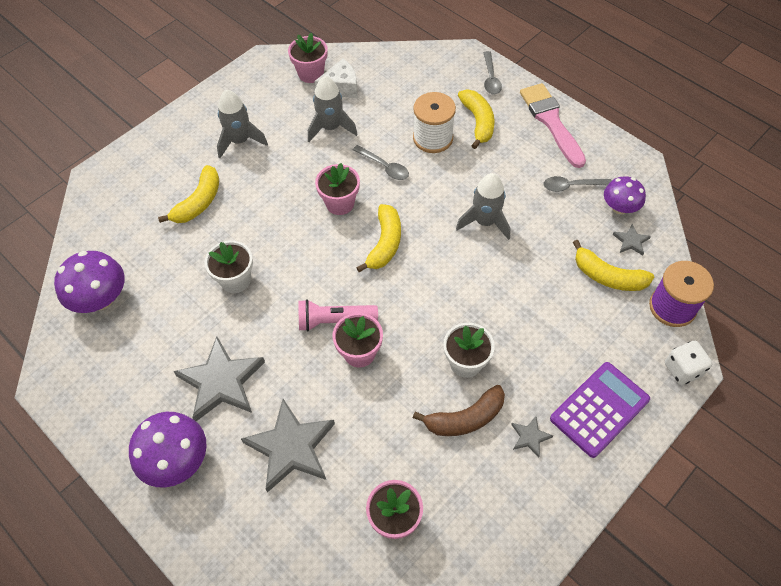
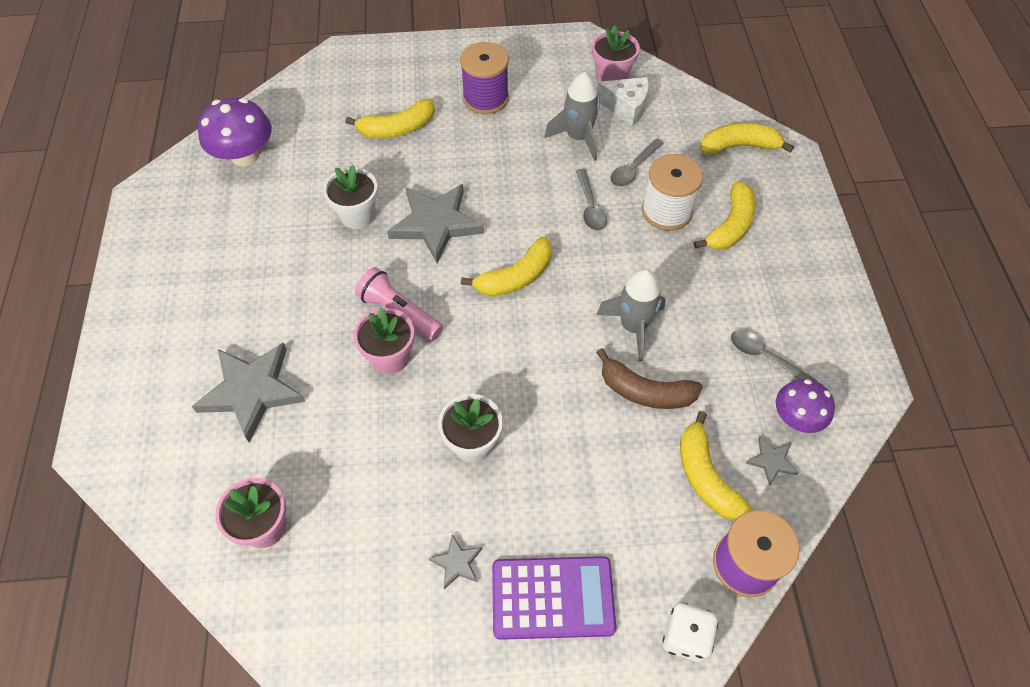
camera: 40 degrees right, 0 degrees up
(177, 460) = (162, 328): purple mushroom -> none
(221, 382) = (258, 292): grey star -> grey star (436, 224)
(240, 141) = (485, 98): grey rocket -> purple spool
(340, 203) = (514, 212): pink flower pot -> none
(434, 69) = (739, 146): none -> yellow banana
(465, 418) = (417, 493): brown banana -> brown banana (645, 391)
(490, 78) = (791, 192): grey spoon -> grey spoon (633, 169)
(551, 122) = (812, 278): pink brush -> none

